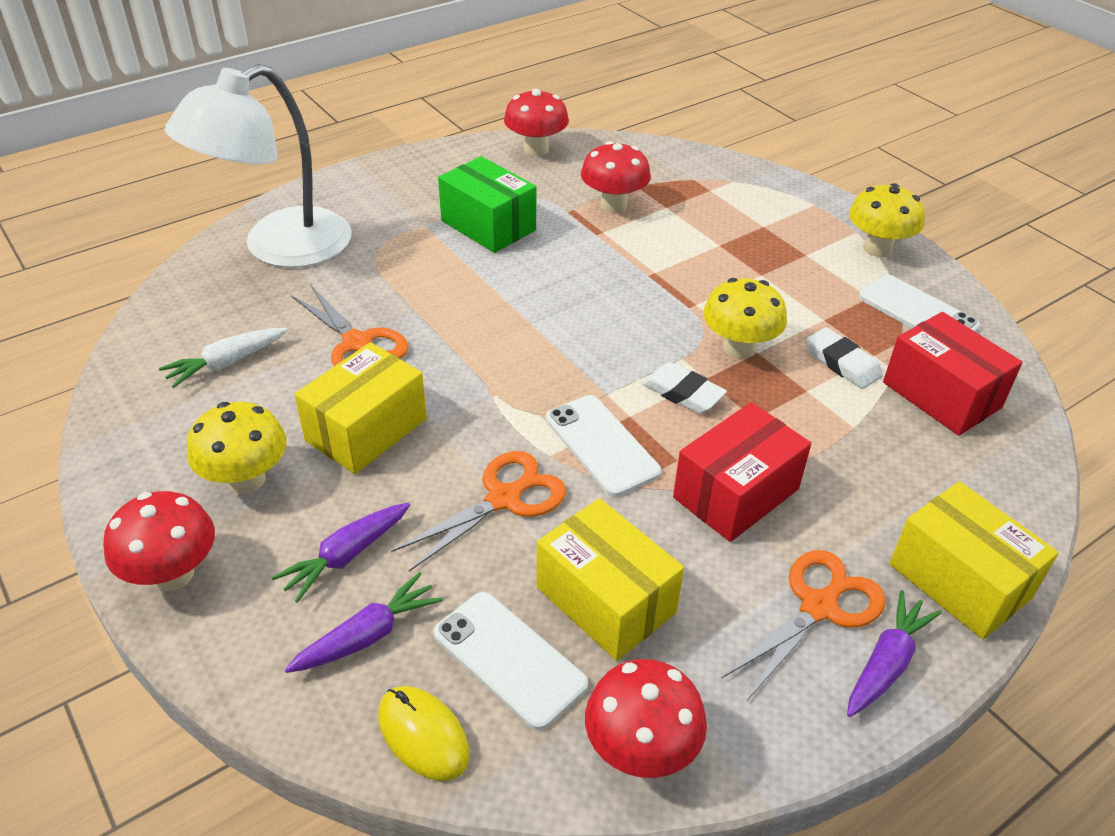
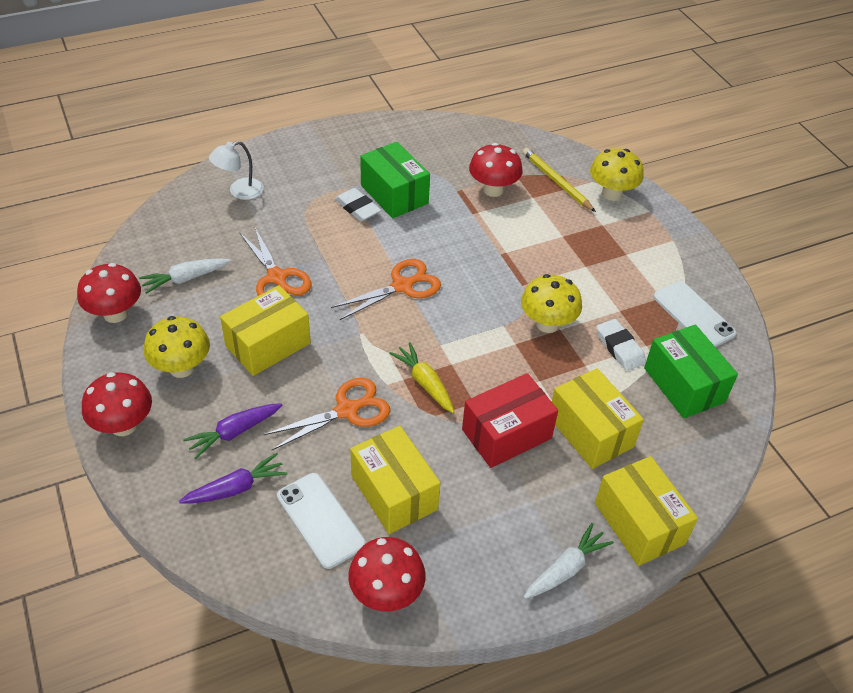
camera: 10 degrees right, 5 degrees up
(279, 248) = (239, 191): white lamp -> white lamp, size x0.44
(423, 735) = (255, 557): yellow mouse -> none
(536, 149) = (449, 131): red mushroom -> red mushroom (115, 314)
(601, 445) = (425, 383): white phone -> yellow carrot
(683, 393) = (494, 352): white eraser -> white eraser (357, 208)
(689, 187) = (556, 182): none -> yellow pencil
(818, 607) = (534, 523): orange scissors -> orange scissors (402, 286)
(846, 472) = (590, 432): none -> yellow box
(877, 248) = (684, 257): yellow mushroom -> yellow mushroom (611, 194)
(886, 663) = (566, 569): purple carrot -> white carrot
(941, 395) = (684, 385): red box -> green box

